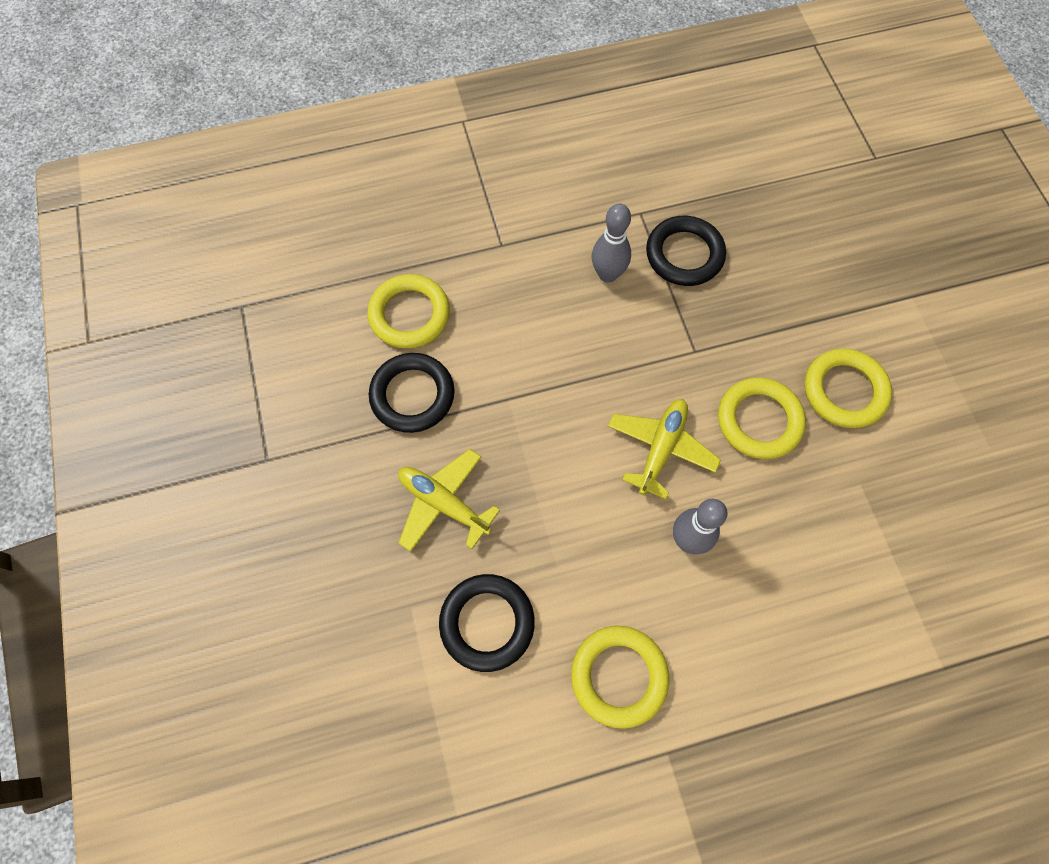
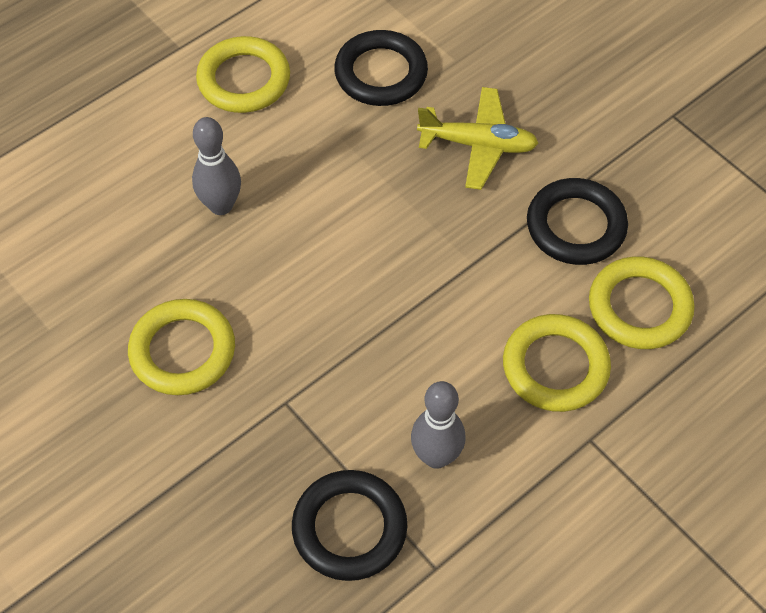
camera: 155 degrees right, 10 degrees down
(661, 449) = (283, 278): yellow plane -> none
(844, 391) = (88, 427): yellow ring -> yellow ring (555, 367)

